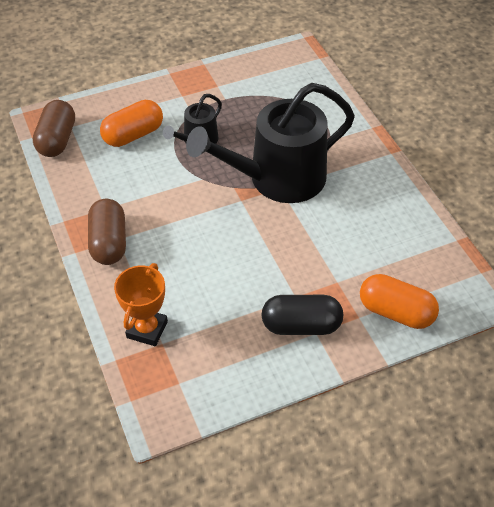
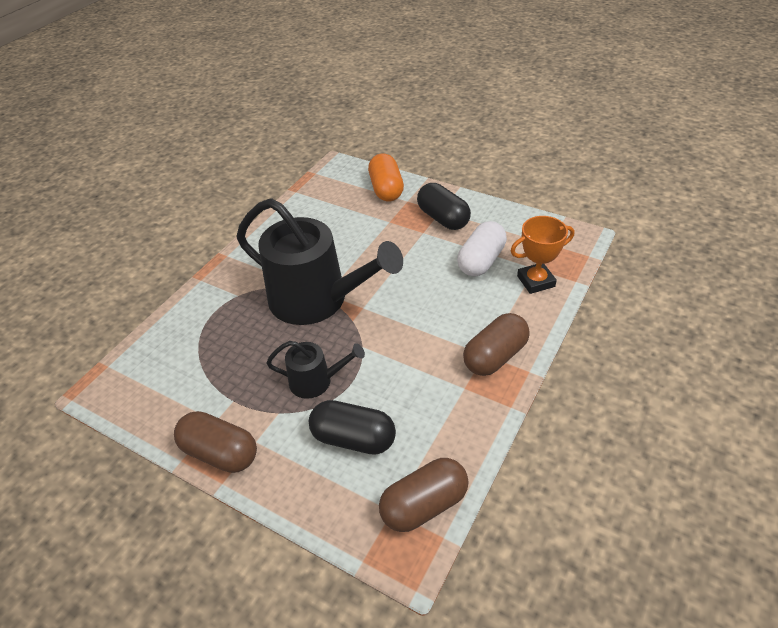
camera: 125 degrees left, 5 degrees down
(133, 135) = (353, 438): orange capsule -> black capsule
(190, 79) = (220, 453): none -> brown capsule
(212, 310) = (481, 261): none -> white capsule

